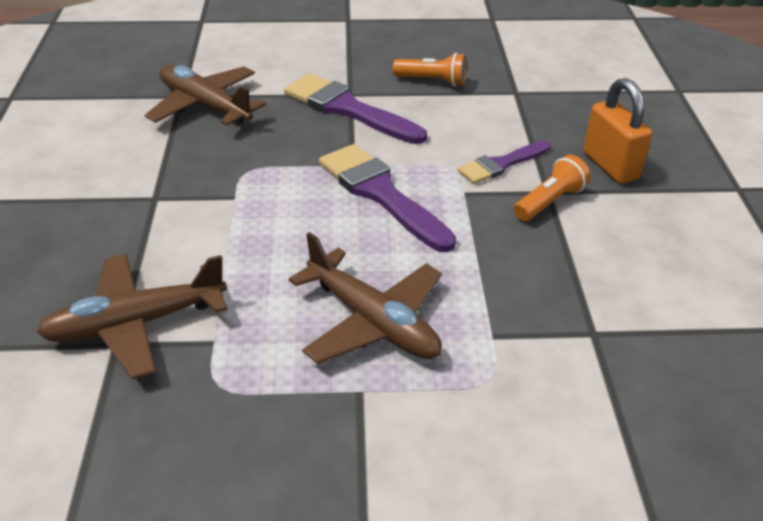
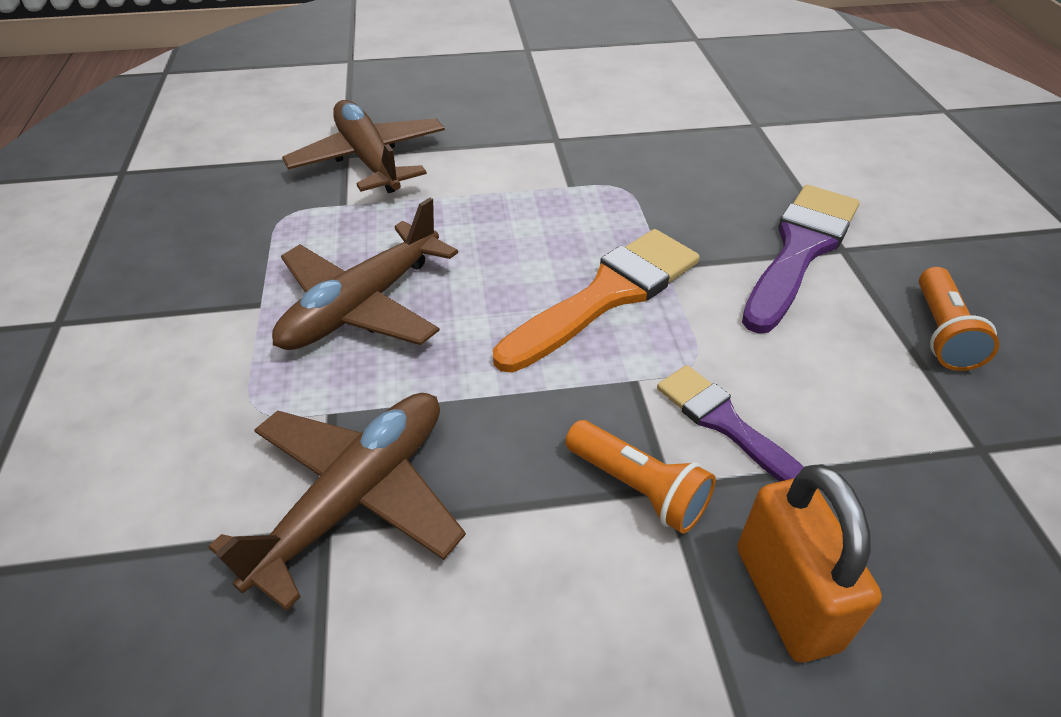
camera: 85 degrees right, 5 degrees up
(205, 106) = (743, 141): brown plane -> brown plane (355, 497)
(381, 194) = (607, 295): purple brush -> orange brush
(610, 166) = (786, 597): orange padlock -> orange padlock turned 75 degrees counterclockwise

